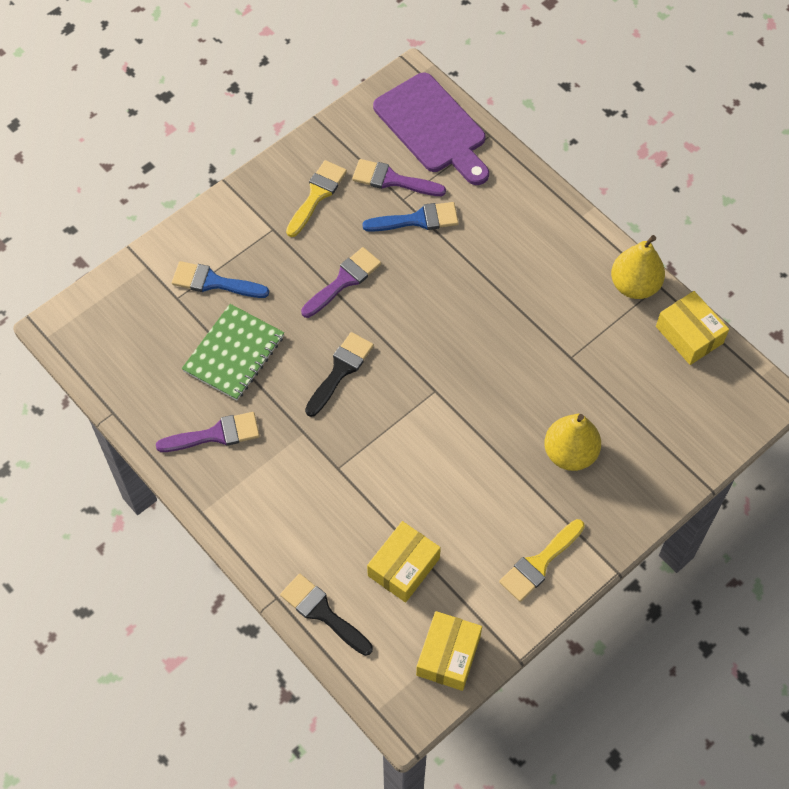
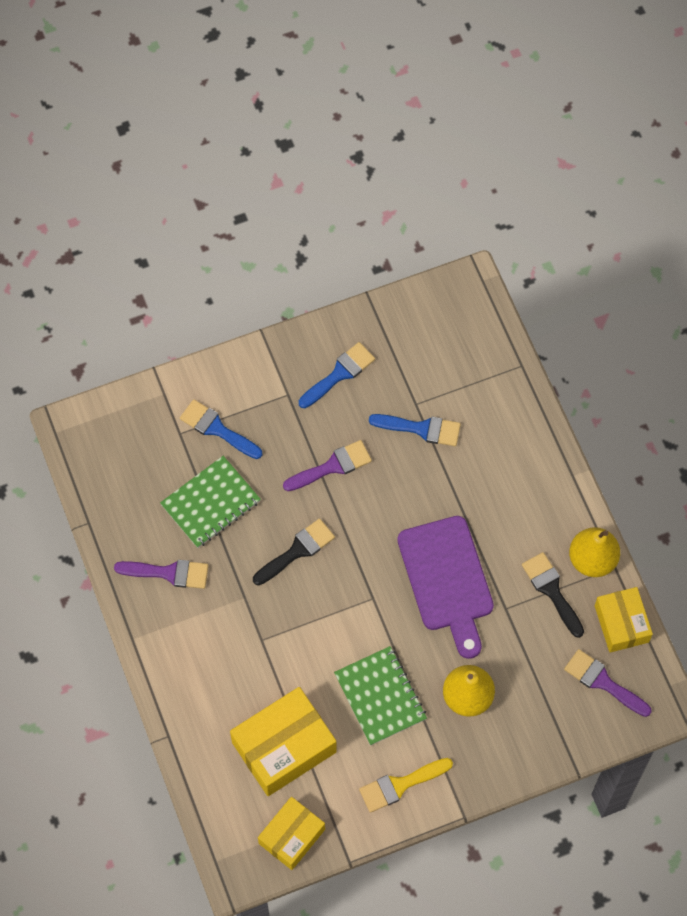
camera: 20 degrees right, 5 degrees up
(317, 195) = (339, 374): yellow brush -> blue brush
(322, 612) = (201, 762): black brush -> black brush (551, 590)
(392, 180) = (413, 381): purple brush -> purple brush (603, 682)
(403, 567) = (284, 747): yellow box -> yellow box, size x1.57
(433, 127) = (471, 340): purple cutting board -> purple cutting board (447, 579)
(482, 483) = (380, 696): none -> green notebook

